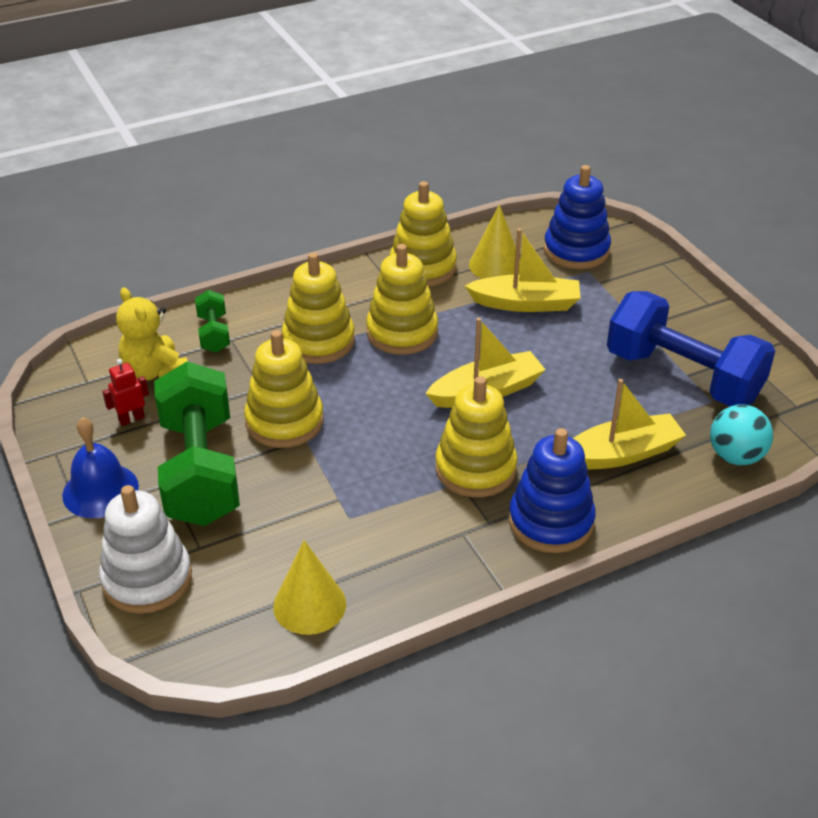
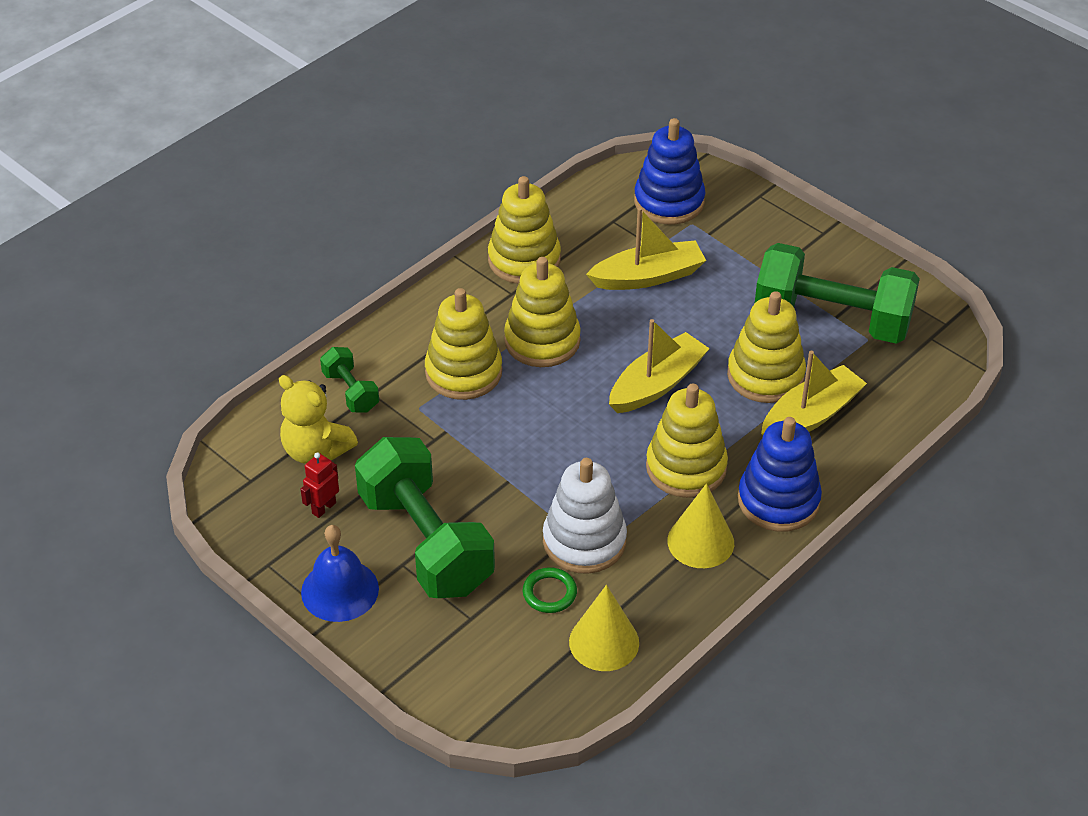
camera: 20 degrees left, 5 degrees up
(147, 579) = (440, 662): white stacking toy -> white stacking toy (584, 541)
(284, 421) = (479, 469): yellow stacking toy -> yellow stacking toy (765, 375)
(284, 545) = (549, 593): none -> green ring
(495, 265) = (596, 239): yellow cone -> yellow cone (700, 541)
(683, 376) = (832, 320): blue dumbbell -> green dumbbell
(735, 456) = (912, 390): turquoise ball -> none

